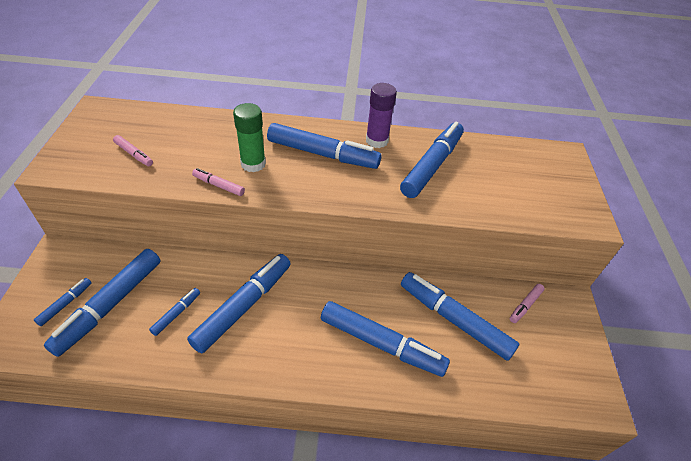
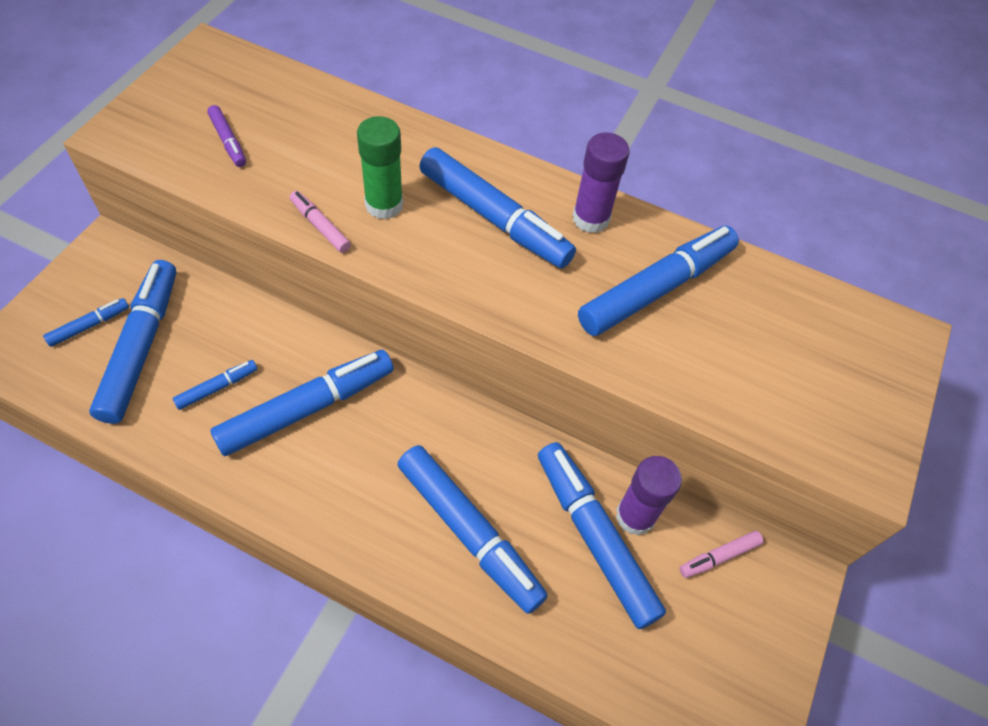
camera: 20 degrees right, 10 degrees up
(110, 305) = (141, 346): blue marker -> blue marker turned 135 degrees clockwise
(134, 154) = (228, 141): pink marker -> purple marker
(469, 300) = (635, 516): none -> purple glue stick

